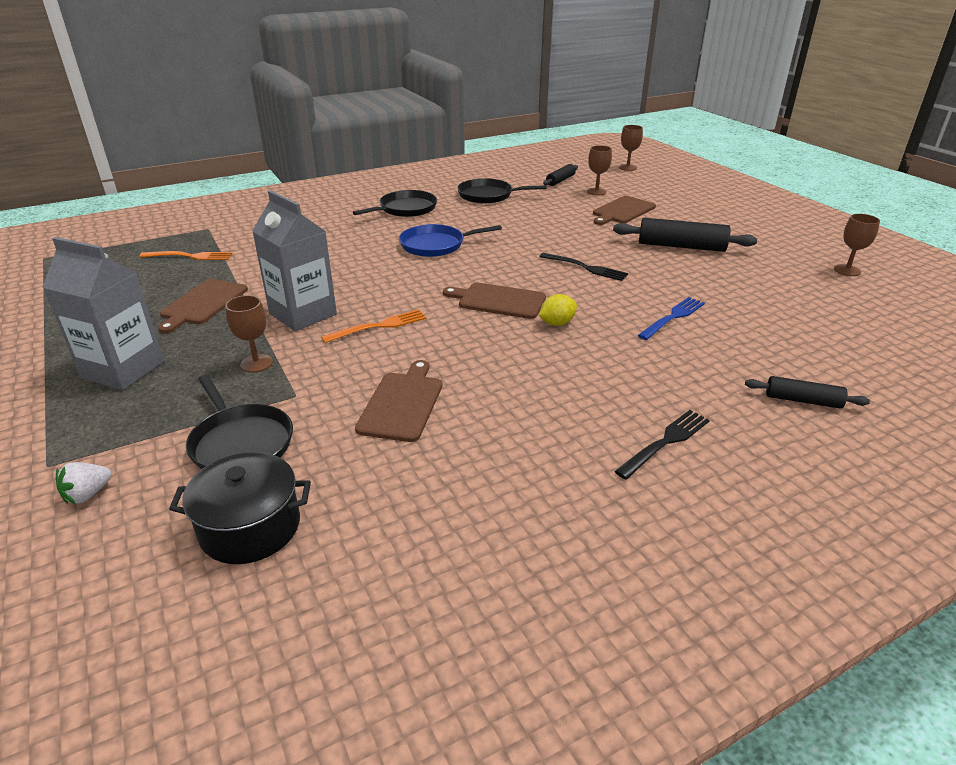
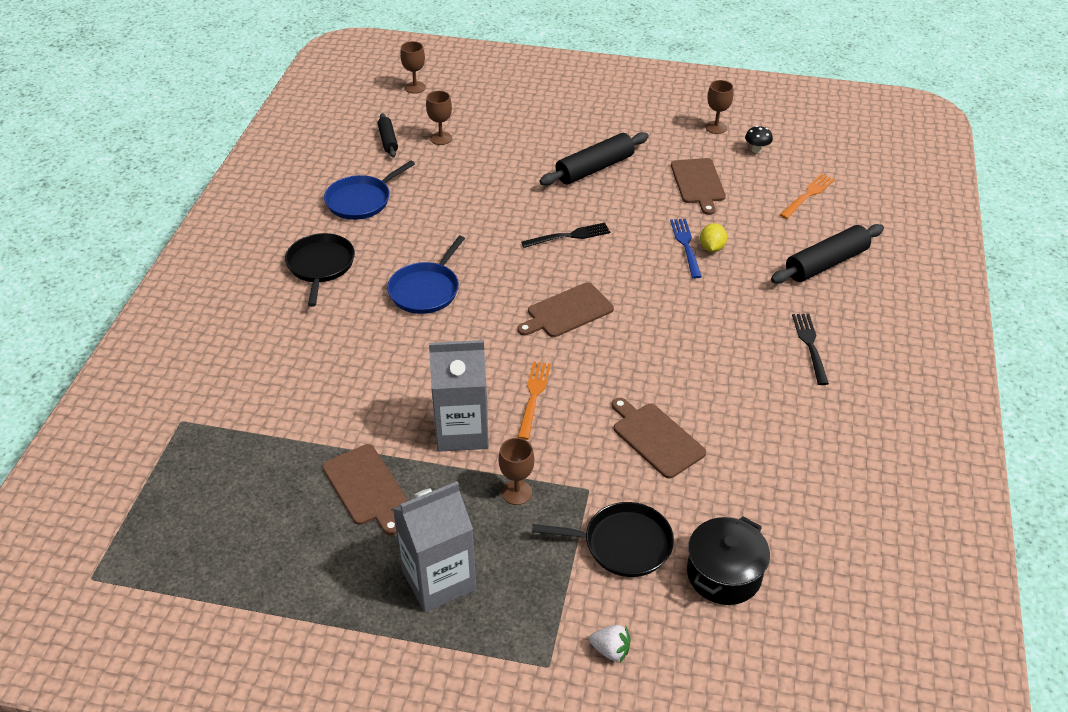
camera: 50 degrees left, 10 degrees up
(87, 494) = (610, 650): white strawberry -> white strawberry turned 60 degrees counterclockwise
(190, 256) = (240, 460): orange fork -> orange fork (808, 195)
(488, 195) = (361, 200): black pan -> blue pan
(557, 323) = (633, 303): yellow lemon -> yellow lemon (712, 248)
(622, 211) = (497, 152): brown cutting board -> brown cutting board (698, 183)
(802, 400) = (826, 263): black rolling pin -> black rolling pin, size x1.74
(867, 299) = (756, 150): none -> black mushroom

